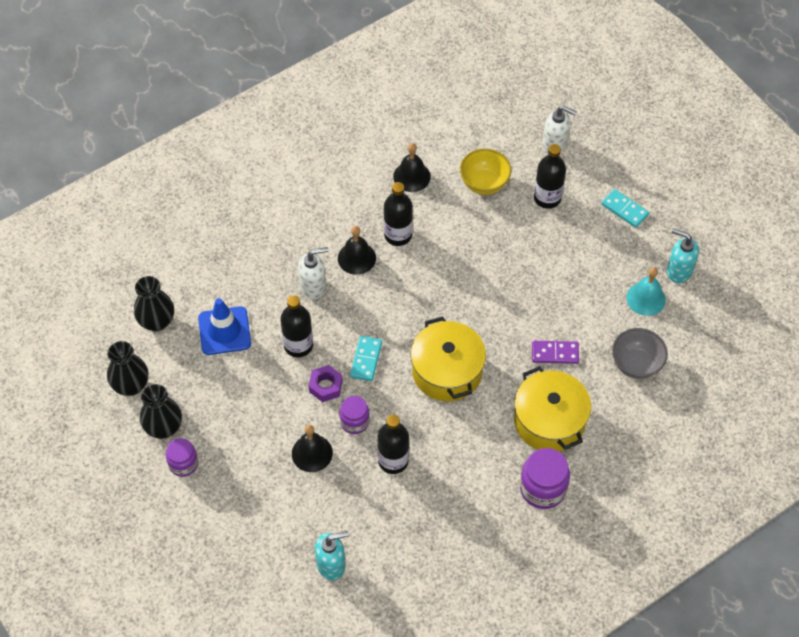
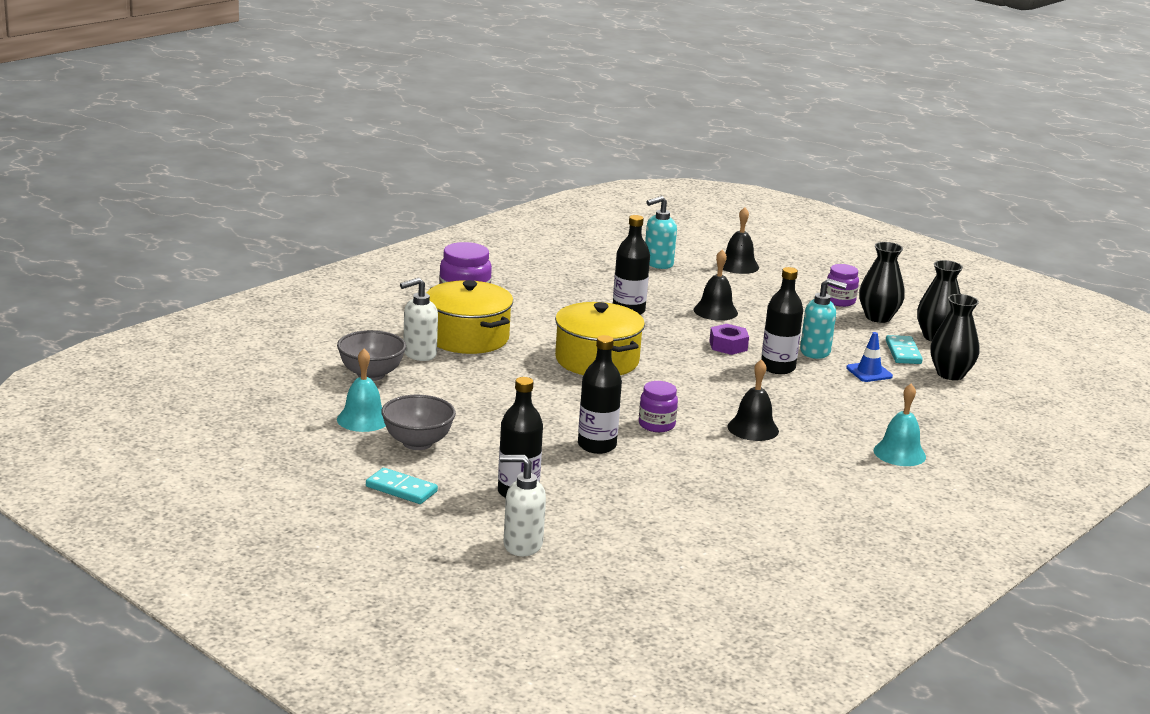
camera: 165 degrees right, 35 degrees down
(224, 331) = (869, 372): blue traffic cone -> blue traffic cone, size x0.61
(262, 216) = (899, 453): none -> turquoise bell
(313, 286) = (791, 405): white soap dispenser -> white soap dispenser (419, 354)
(354, 422) = (682, 328): purple jar -> purple jar (656, 425)
(366, 359) = (694, 363): turquoise domino -> turquoise domino (903, 352)
(398, 235) = (711, 449): black bottle -> black bottle (597, 445)
(411, 176) = (723, 499): black bell -> black bell (738, 265)
(484, 183) = (615, 500): yellow bowl -> none
(555, 353) = (472, 377): purple domino -> none
(608, 263) = (417, 443): none -> grey bowl
(679, 271) = (318, 442): turquoise soap dispenser -> turquoise soap dispenser (815, 352)

